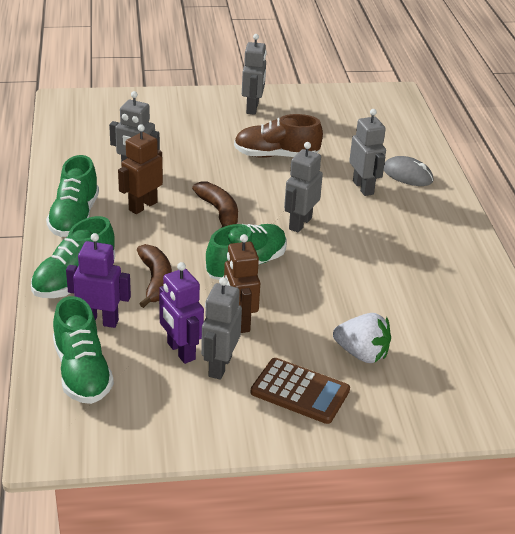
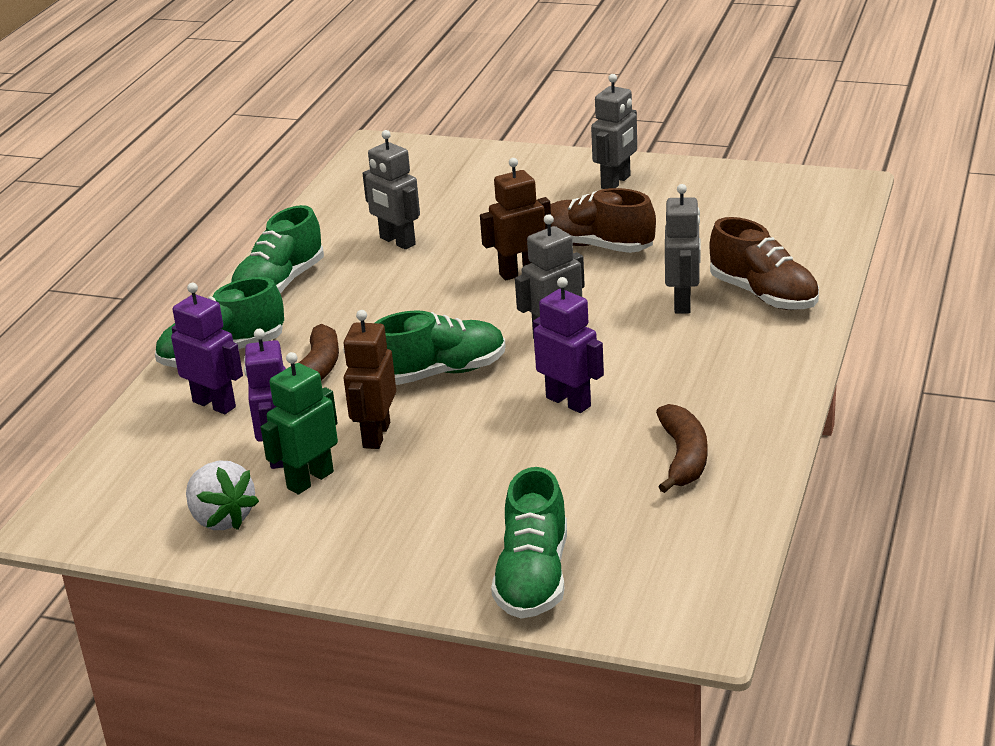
camera: 30 degrees right, 5 degrees down
(82, 372) = (150, 454): green shoe -> green shoe (533, 577)
(142, 206) = (371, 283): brown robot -> brown robot (520, 272)
(219, 212) = (460, 305): brown banana -> brown banana (683, 457)
(219, 366) = (310, 480): grey robot -> green robot
(300, 391) = (382, 528): brown calculator -> none
(348, 271) = (568, 402): none -> purple robot
(362, 354) = (498, 502): white strawberry -> white strawberry (221, 518)
(407, 175) = (763, 295): grey mouse -> brown shoe

